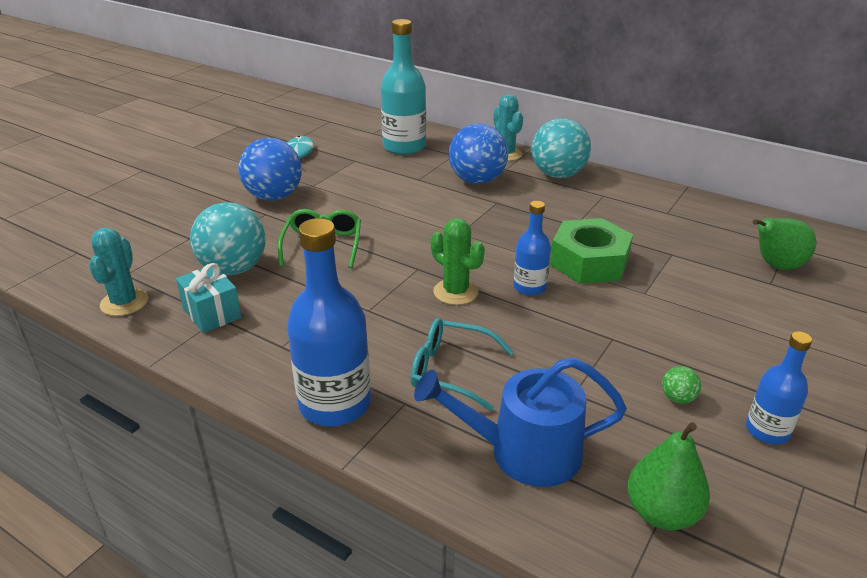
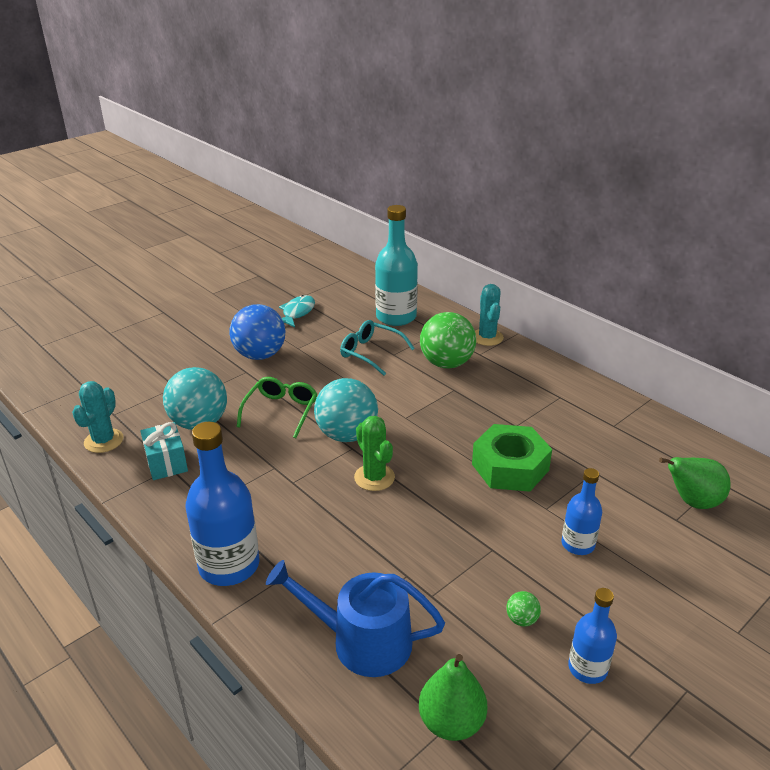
camera: 15 degrees right, 0 degrees up
(451, 371) = (336, 553): turquoise glasses -> turquoise glasses (371, 353)
(477, 181) = (446, 363): blue ball -> green ball
(529, 287) = (442, 484): blue bottle -> blue bottle (578, 544)
(558, 175) = (527, 367): turquoise ball -> turquoise ball (347, 435)

